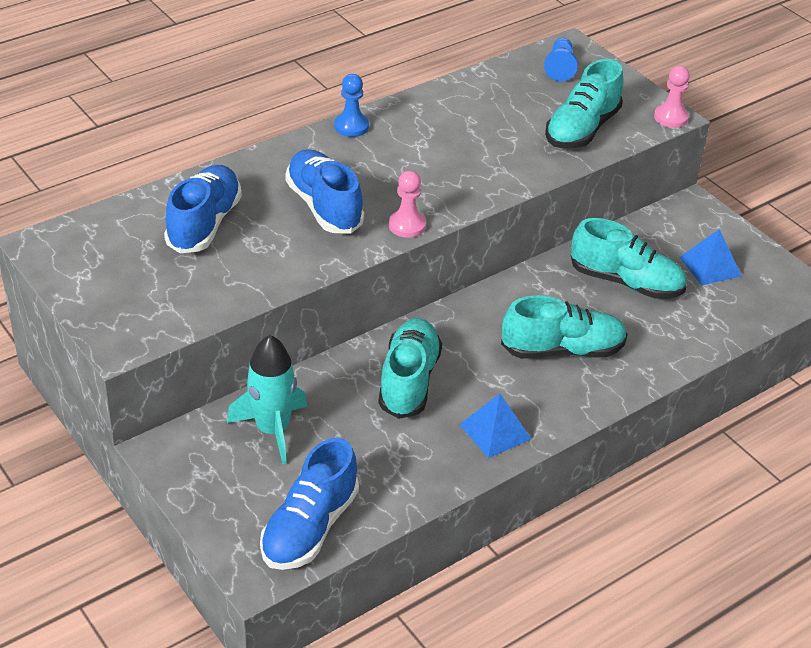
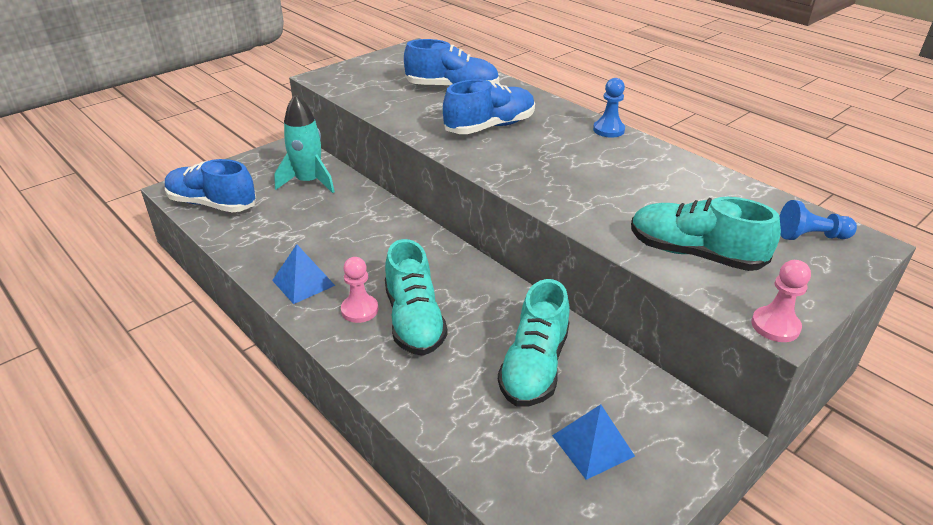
camera: 85 degrees right, 5 degrees down
(407, 225) = (478, 162): pink pawn -> pink pawn (359, 310)
(409, 381) = (363, 235): turquoise shoe -> none

